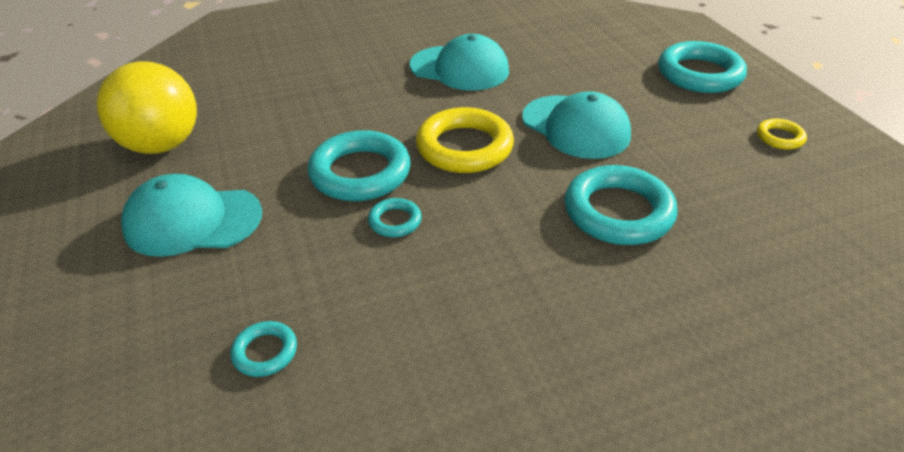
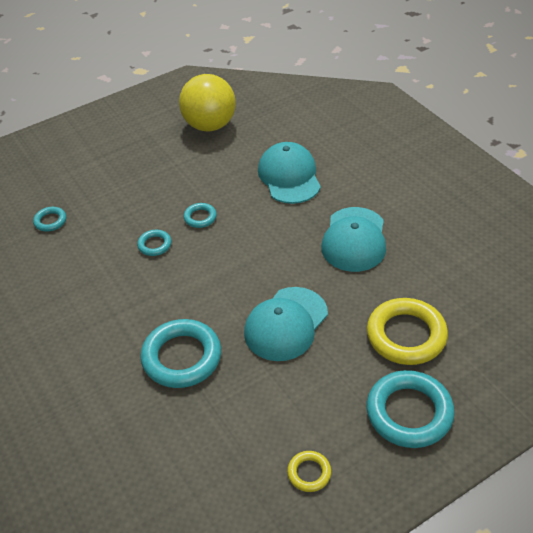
camera: 80 degrees right, 5 degrees up
(193, 221) = (143, 163): turquoise cap -> turquoise cap (289, 176)
(360, 173) = (200, 217): turquoise ring -> turquoise ring, size x0.48
(464, 147) = (241, 263): yellow ring -> yellow ring (406, 335)

